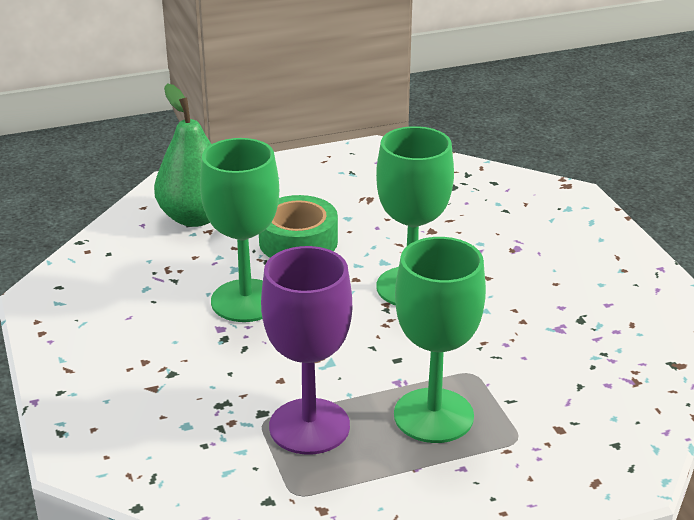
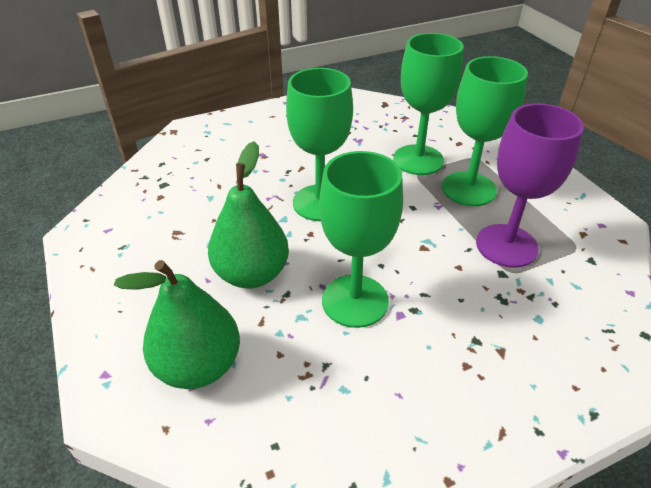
camera: 95 degrees left, 10 degrees up
(298, 241) = (252, 274): green tape -> green pear
(507, 378) = (418, 160): none -> green goblet

